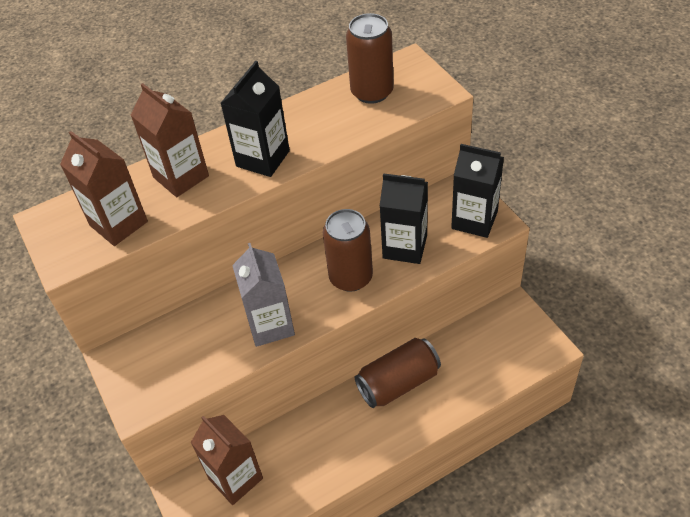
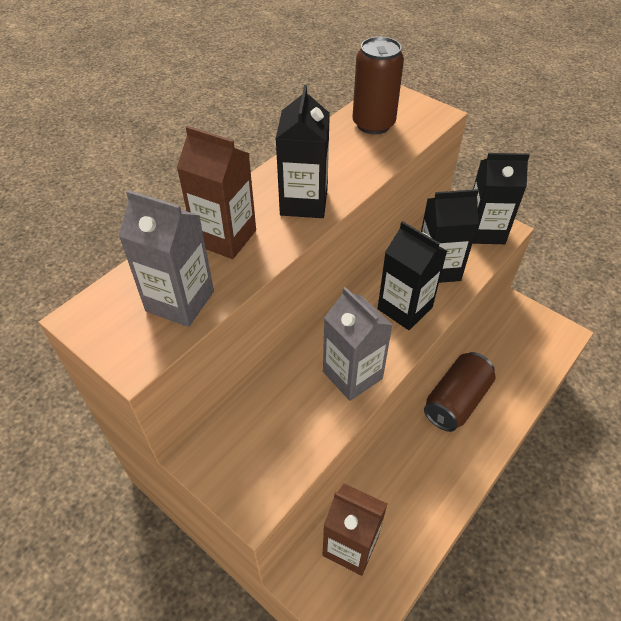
camera: 25 degrees left, 0 degrees up
(118, 223) = (180, 301): brown carton -> grey carton
(351, 277) = (404, 308): brown can -> black carton

